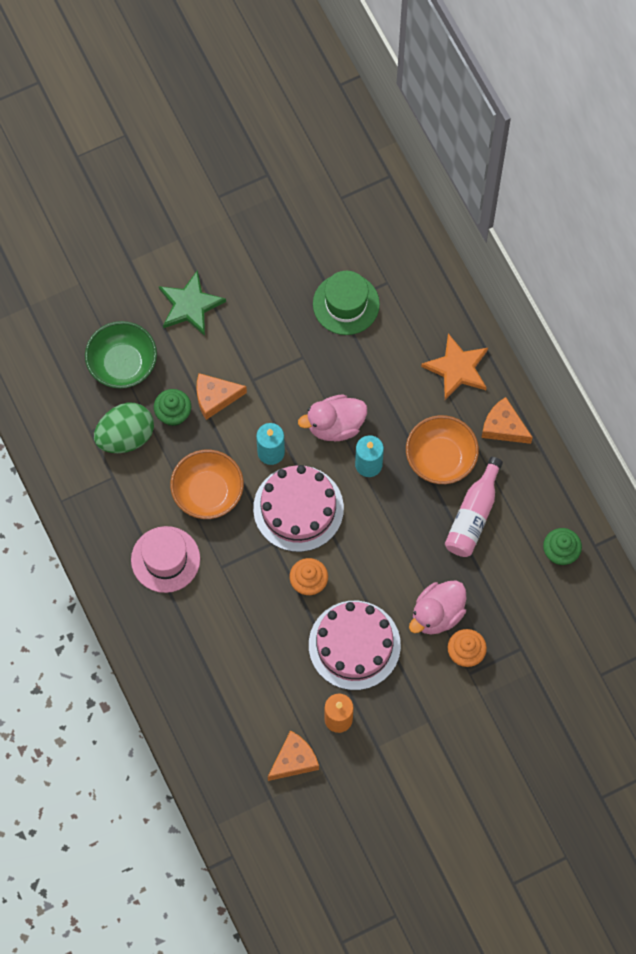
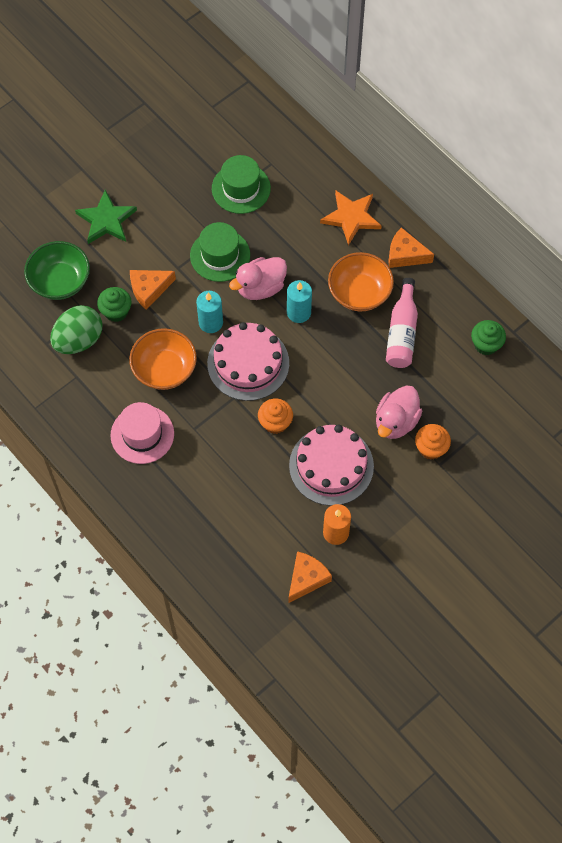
camera: 15 degrees left, 5 degrees down
(302, 377) = (220, 255): none -> green hat

